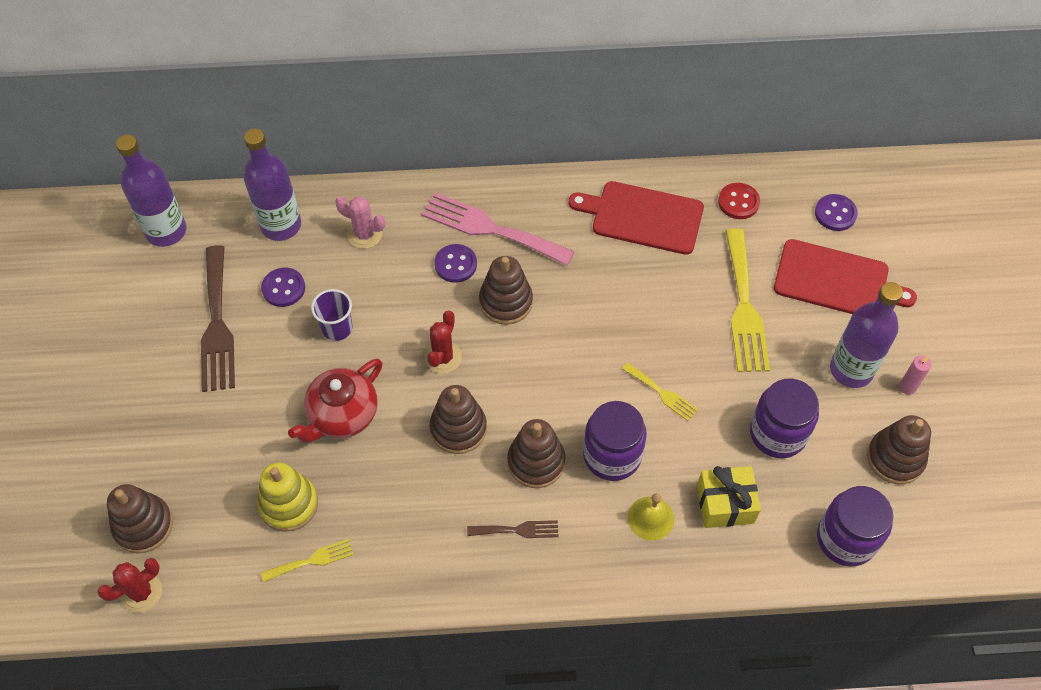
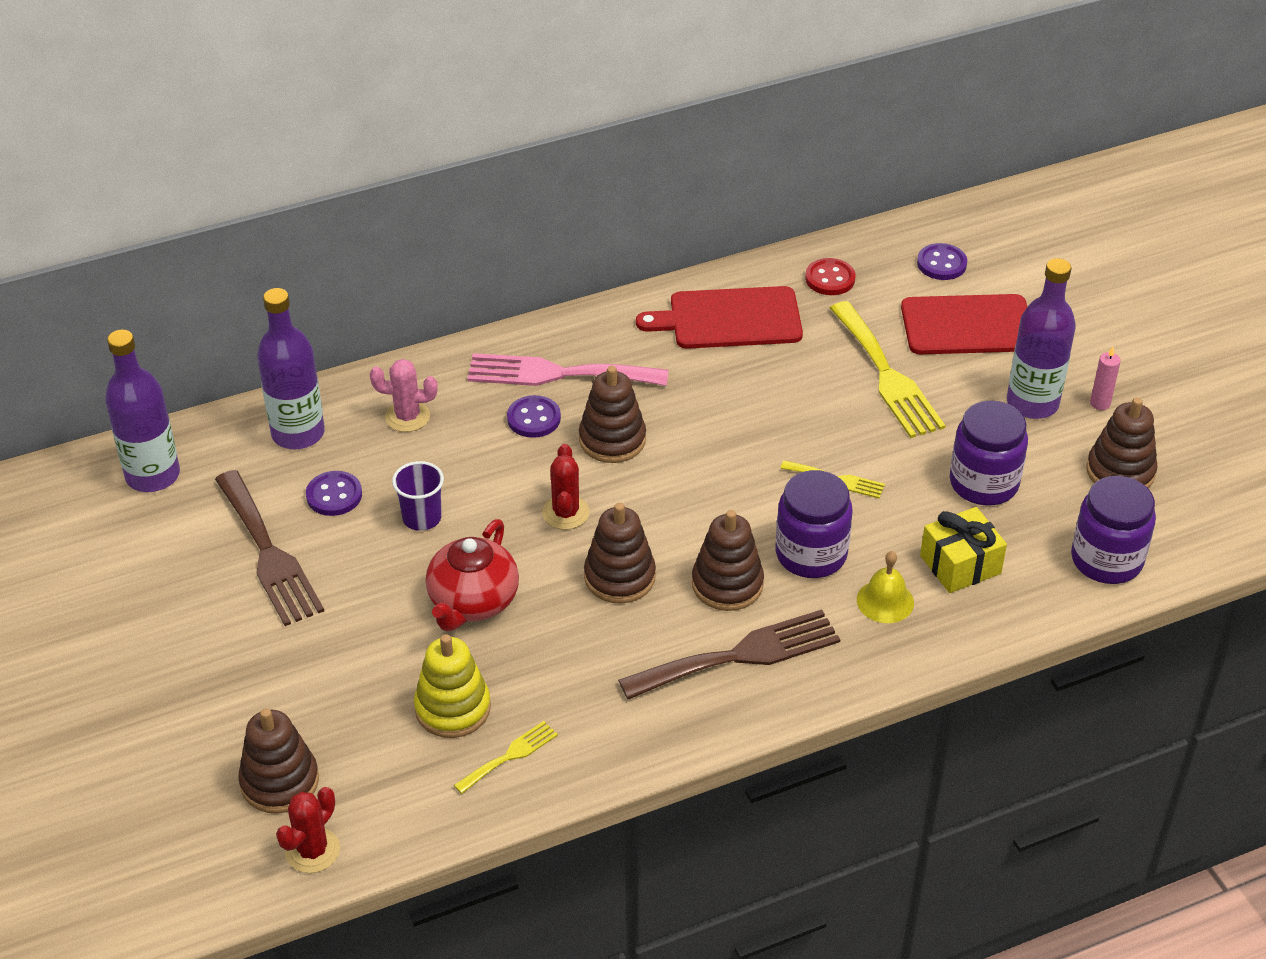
camera: 20 degrees left, 15 degrees down
(517, 530) = (739, 655): brown fork -> brown fork, size x2.00

